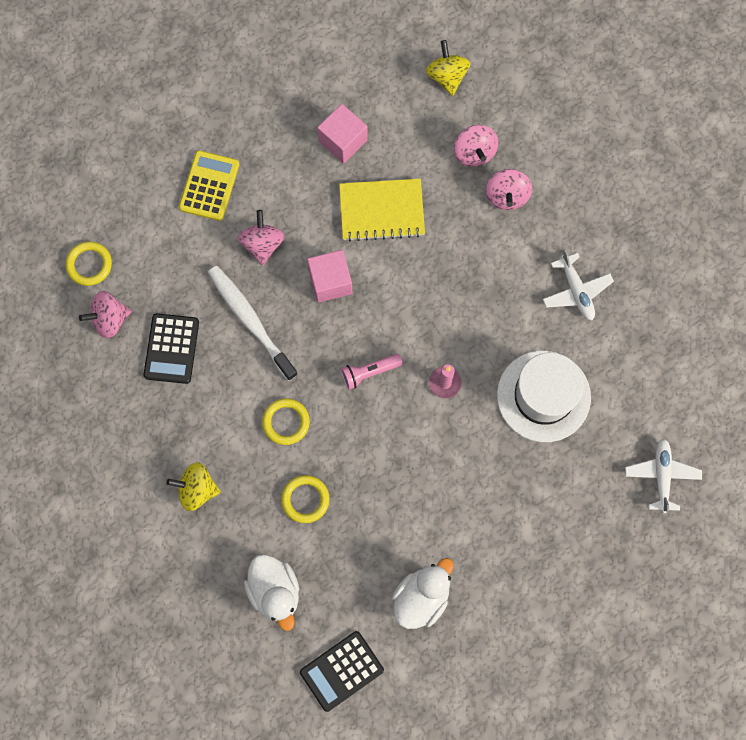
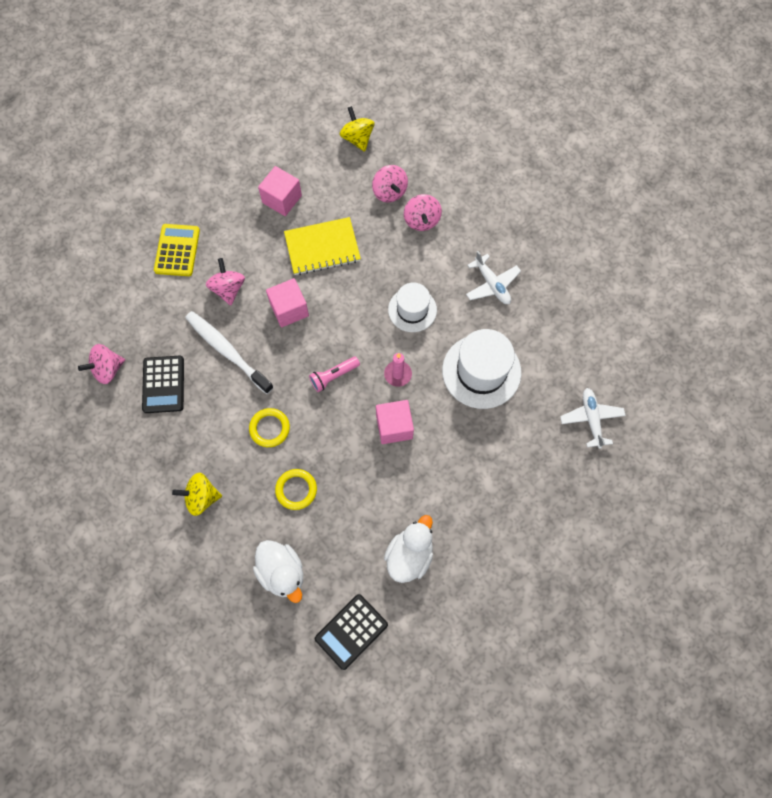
camera: 10 degrees left, 5 degrees down
(89, 264) = (84, 328): yellow ring -> none
(429, 445) = (394, 427): none -> pink cube
(475, 307) = (412, 310): none -> white hat

